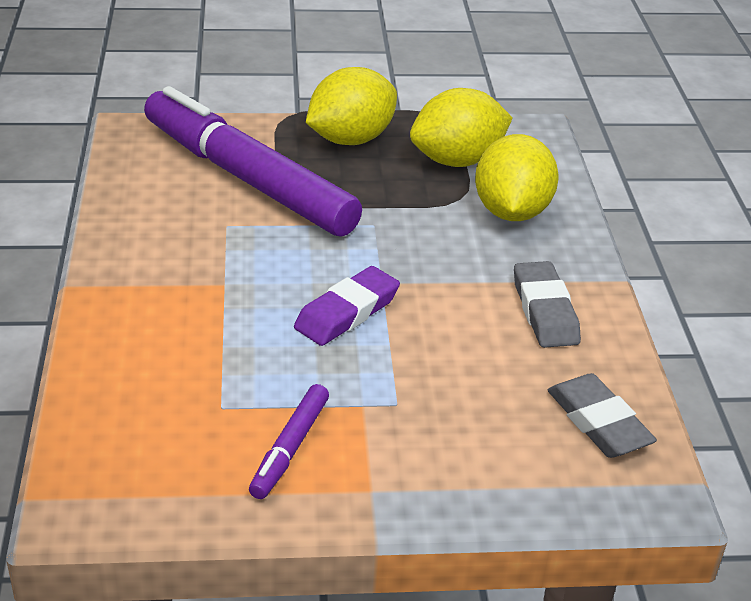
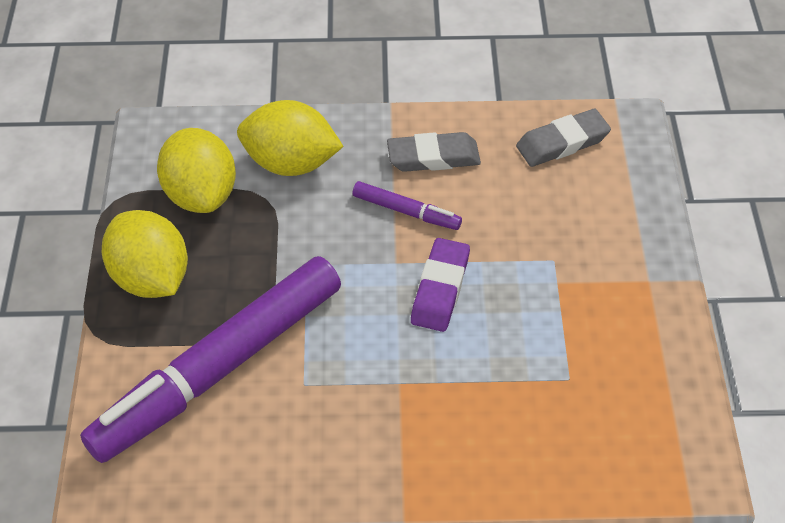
camera: 85 degrees left, 15 degrees up
(290, 448) = (612, 330): purple marker -> purple marker (406, 211)
(347, 312) = (440, 289): purple eraser -> purple eraser turned 60 degrees clockwise

